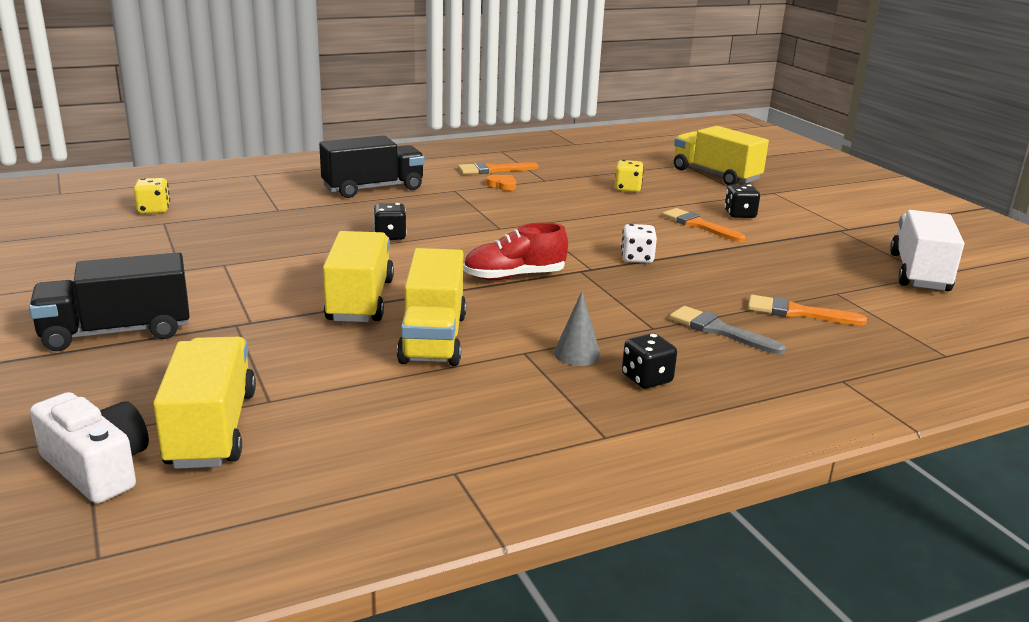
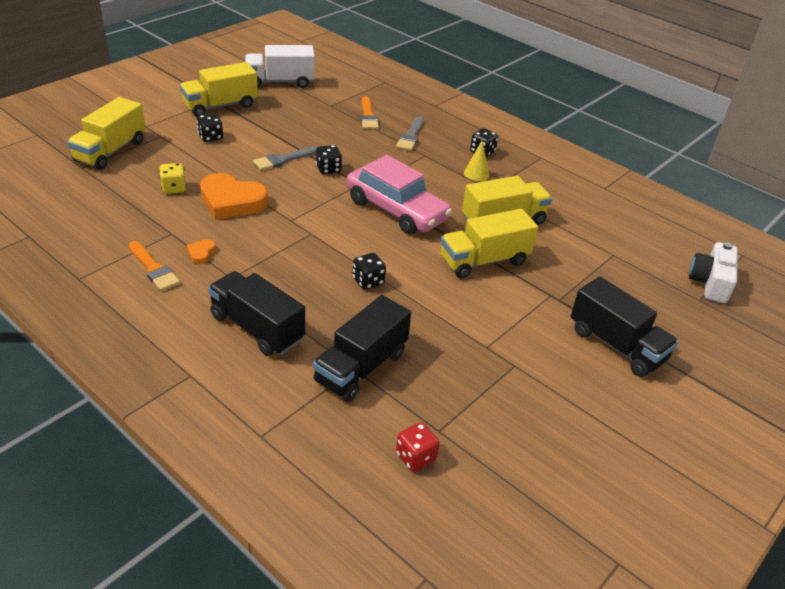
camera: 115 degrees left, 15 degrees up
(154, 210) = (415, 457): yellow dice -> red dice
(212, 429) = (651, 262): yellow truck -> yellow truck (220, 106)
(276, 212) = (361, 367): none -> black truck
(514, 276) = (396, 210): red shoe -> pink car
(577, 354) = (476, 173): grey cone -> yellow cone
(587, 206) = (232, 202): none -> orange heart
(637, 258) = (328, 169): white dice -> black dice
(671, 240) = (283, 159): none -> grey brush
(699, 225) = (245, 151): orange brush -> none

